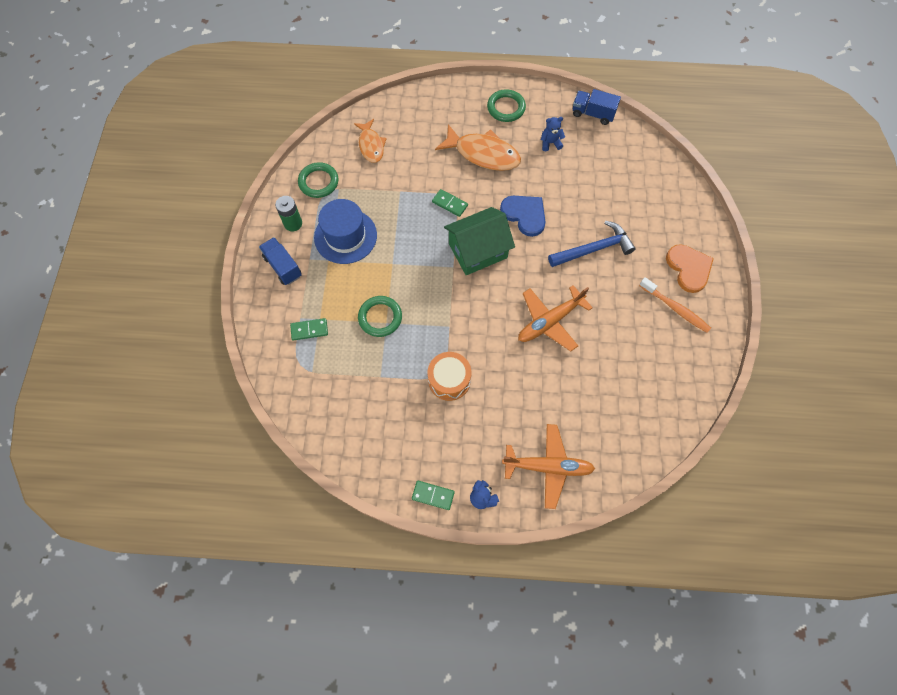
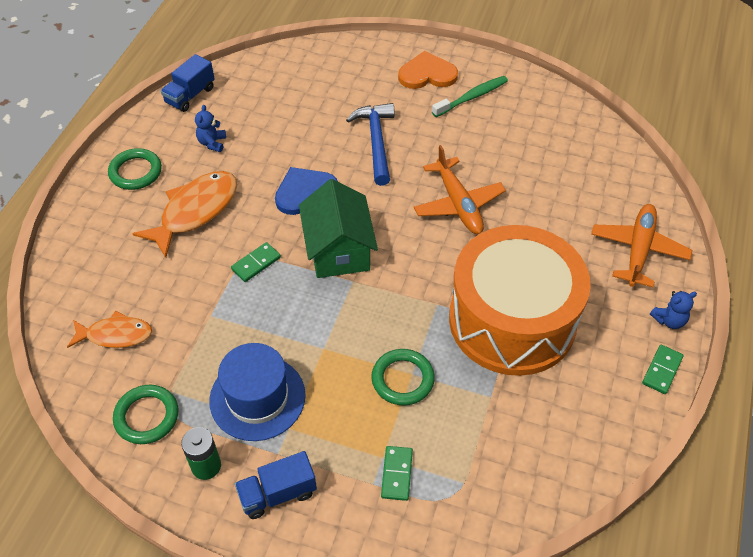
camera: 75 degrees left, 15 degrees down
(449, 380) = (512, 320): orange drum -> orange drum, size x2.27
(675, 308) = (472, 97): orange toothbrush -> green toothbrush

